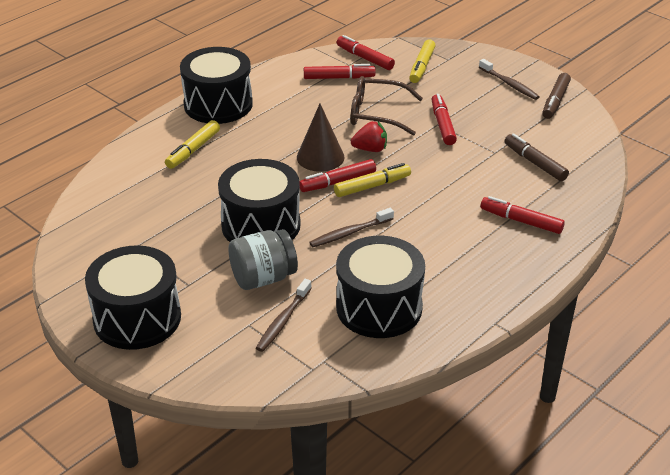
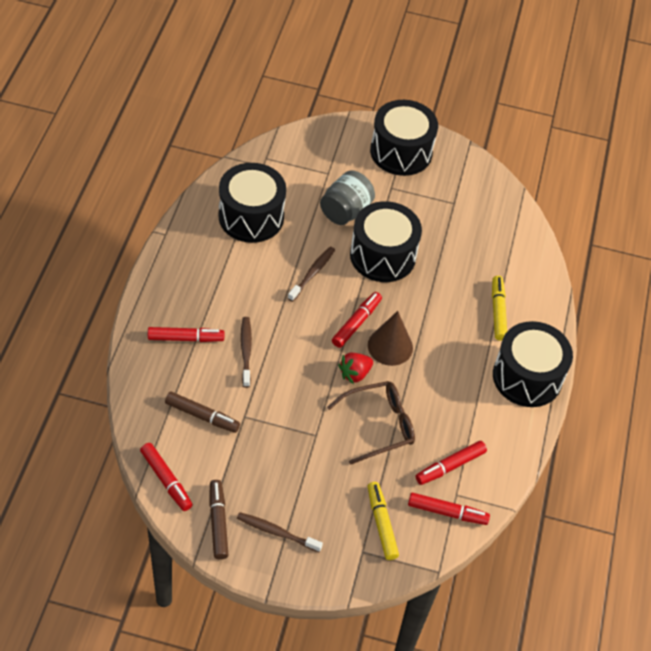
camera: 145 degrees right, 15 degrees up
(283, 321) = (307, 183): brown toothbrush -> brown toothbrush (246, 351)
(372, 186) = (325, 329): yellow marker -> none
(443, 125) = (310, 435): red marker -> red marker (166, 480)

